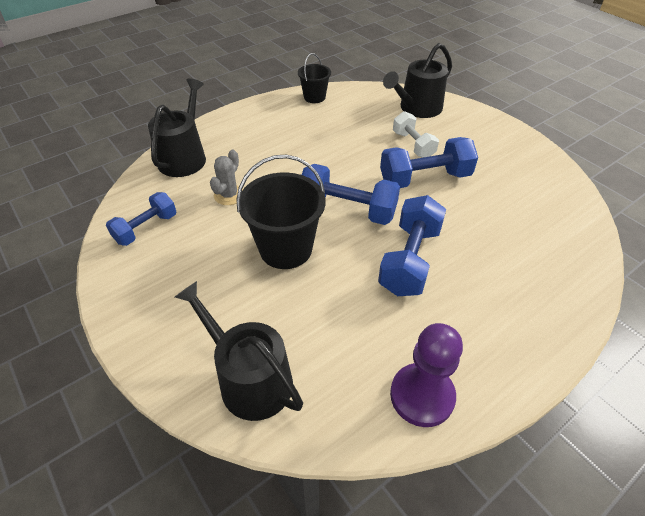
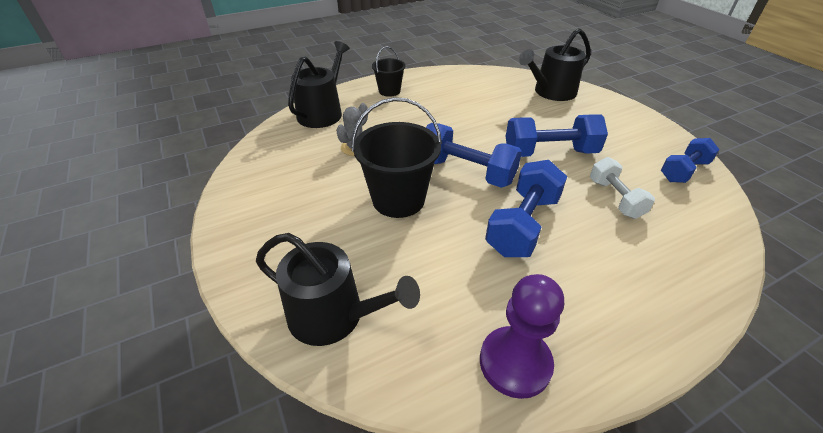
camera: 10 degrees right, 5 degrees down
(146, 228) = (272, 167): blue dumbbell -> blue dumbbell (683, 171)
(249, 378) = (334, 316): black watering can -> black watering can turned 150 degrees clockwise
(314, 97) = (453, 75): black bucket -> black bucket (389, 91)
(413, 145) = (542, 122): white dumbbell -> white dumbbell (615, 198)

